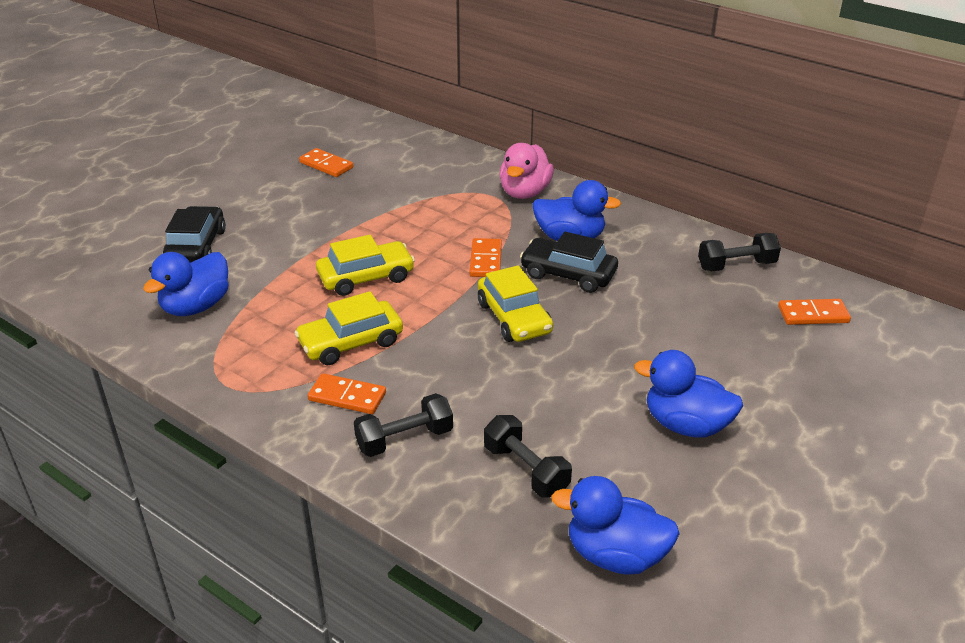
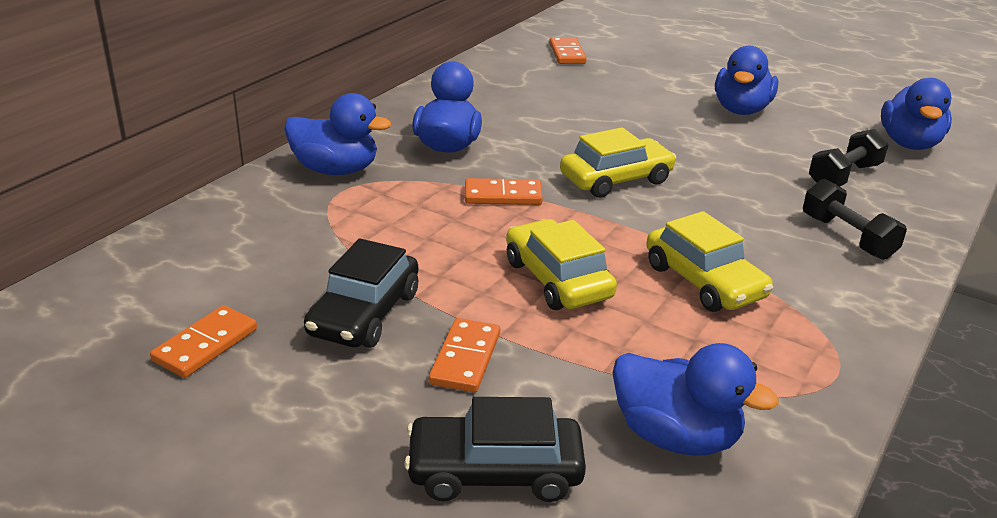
camera: 95 degrees left, 5 degrees down
(347, 397) = (804, 277): orange domino -> orange domino (465, 359)
(524, 192) = (336, 170): pink duck -> blue duck
(568, 274) = (524, 149): black car -> black car (364, 314)
(736, 265) = (494, 73): black dumbbell -> none

